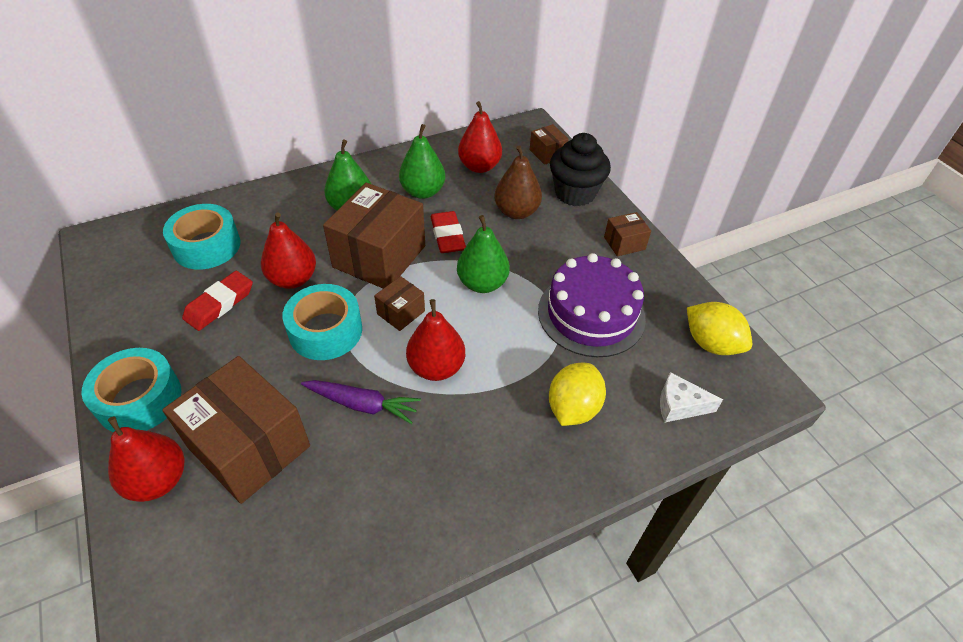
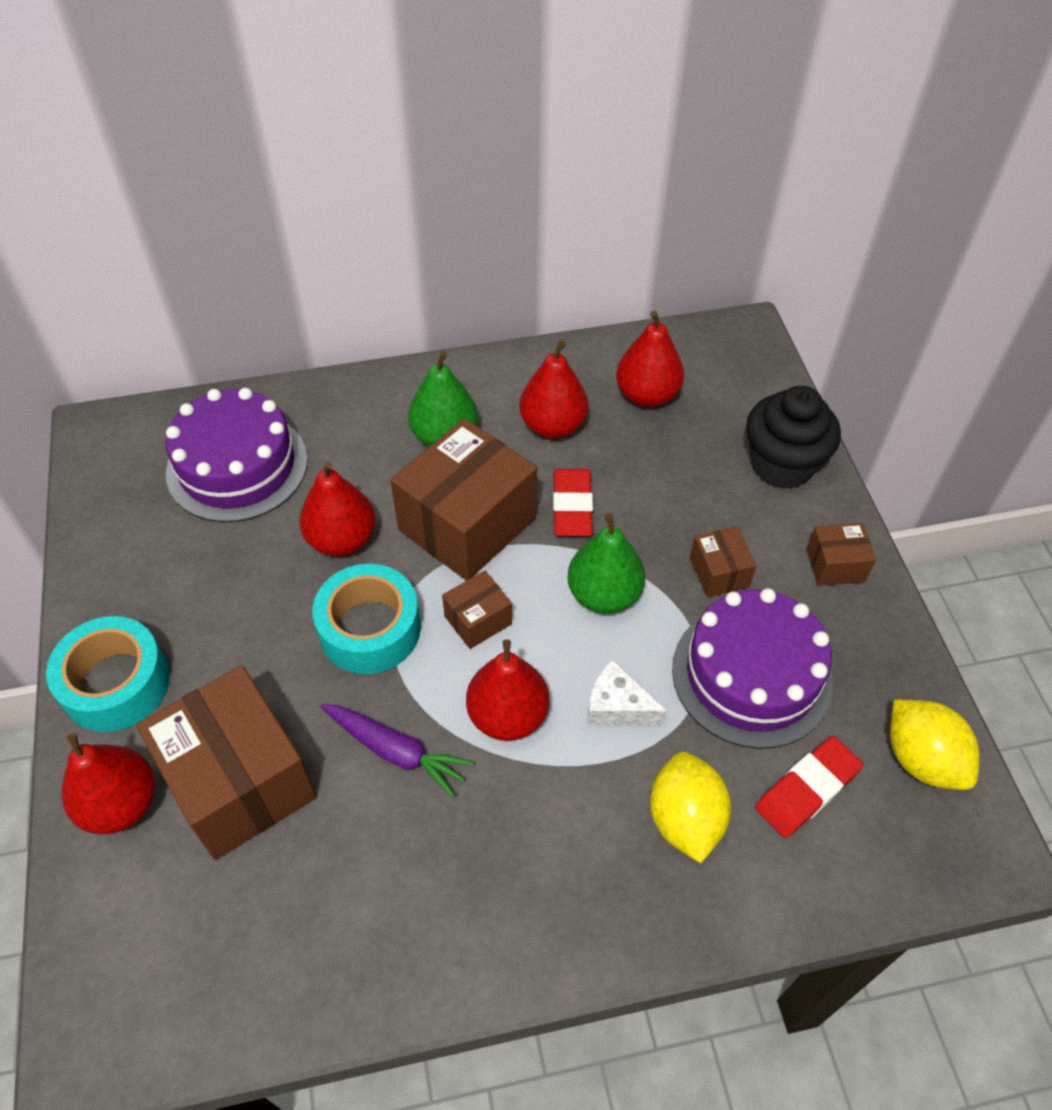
camera: 15 degrees right, 5 degrees up
(206, 246) = (237, 466): turquoise tape -> purple cake
(220, 304) = (239, 560): red eraser -> red eraser (807, 790)
(423, 192) = (553, 426): green pear -> red pear
(516, 212) = (683, 483): brown pear -> none
(547, 153) = (757, 387): brown box -> brown box (719, 572)
(573, 408) = (685, 819): yellow lemon -> yellow lemon turned 45 degrees counterclockwise
(679, 405) = (843, 848): white cheese -> white cheese (617, 706)

